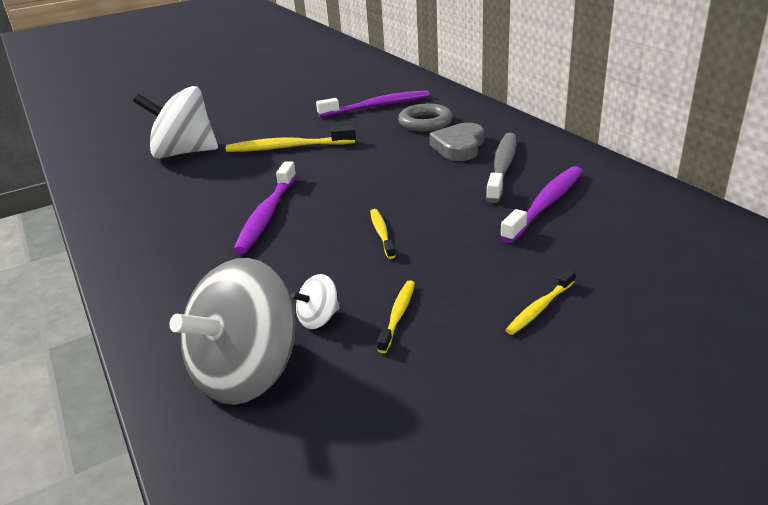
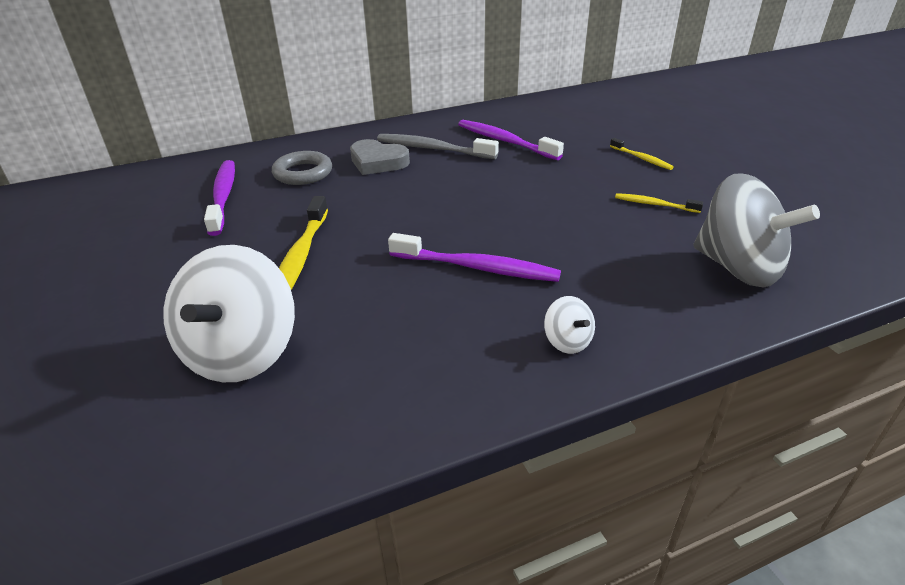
camera: 85 degrees left, 5 degrees up
(319, 319) = (663, 236): white spinning top -> white spinning top (567, 341)
(381, 233) = (533, 206): yellow toothbrush -> none

